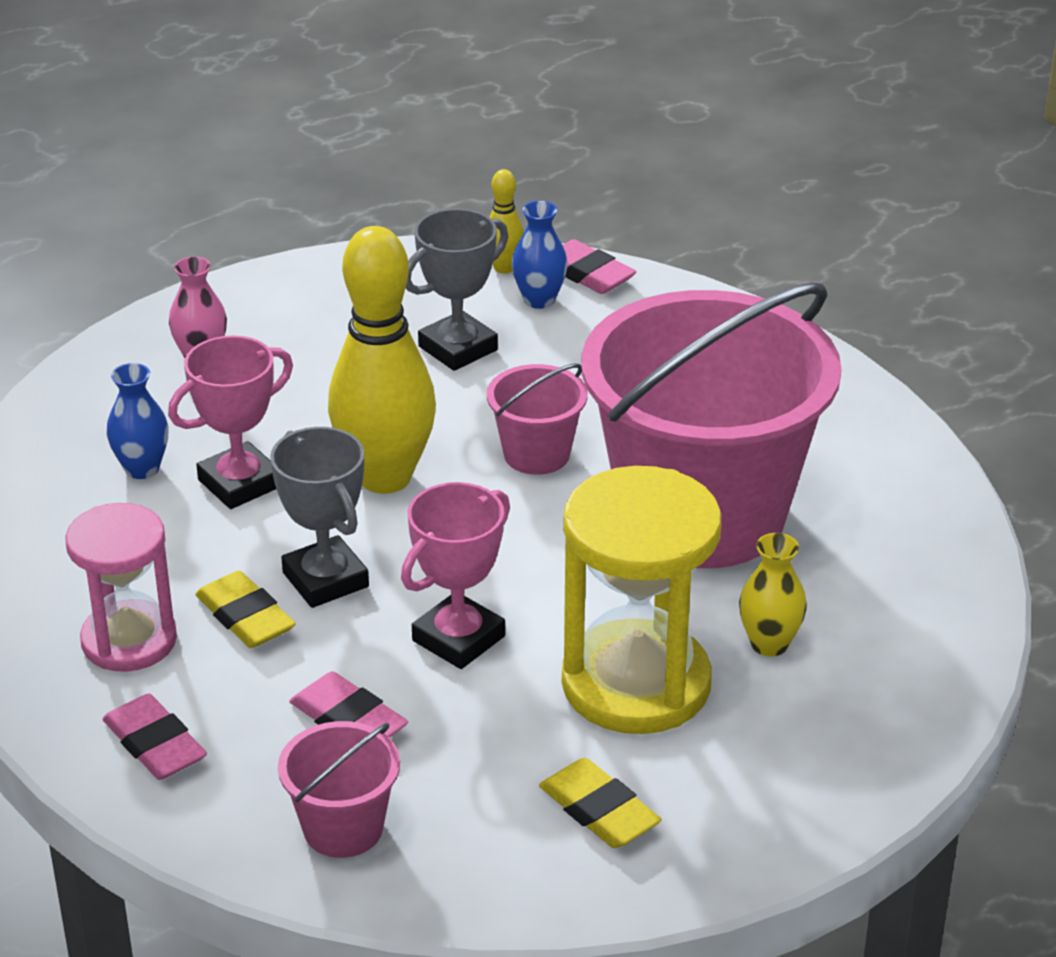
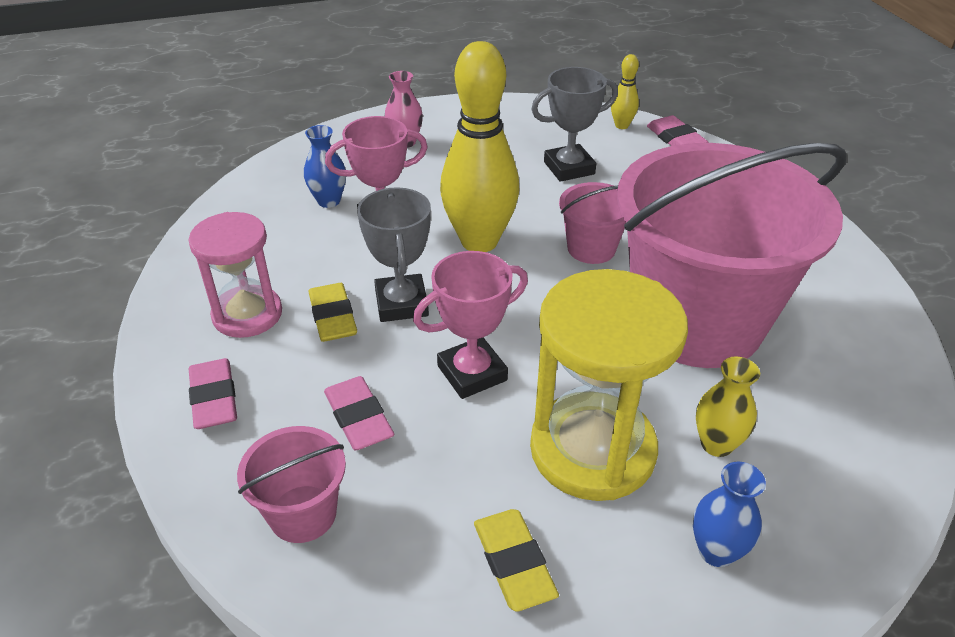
camera: 20 degrees right, 5 degrees up
(539, 300) = (636, 149): blue vase -> blue vase (716, 551)

